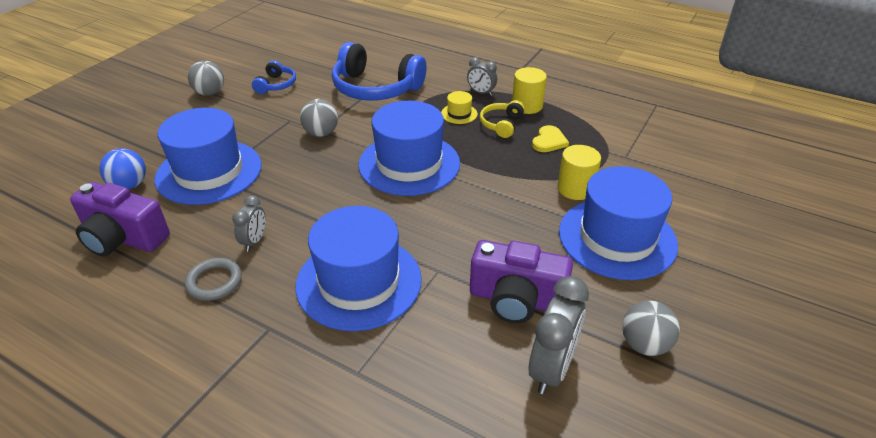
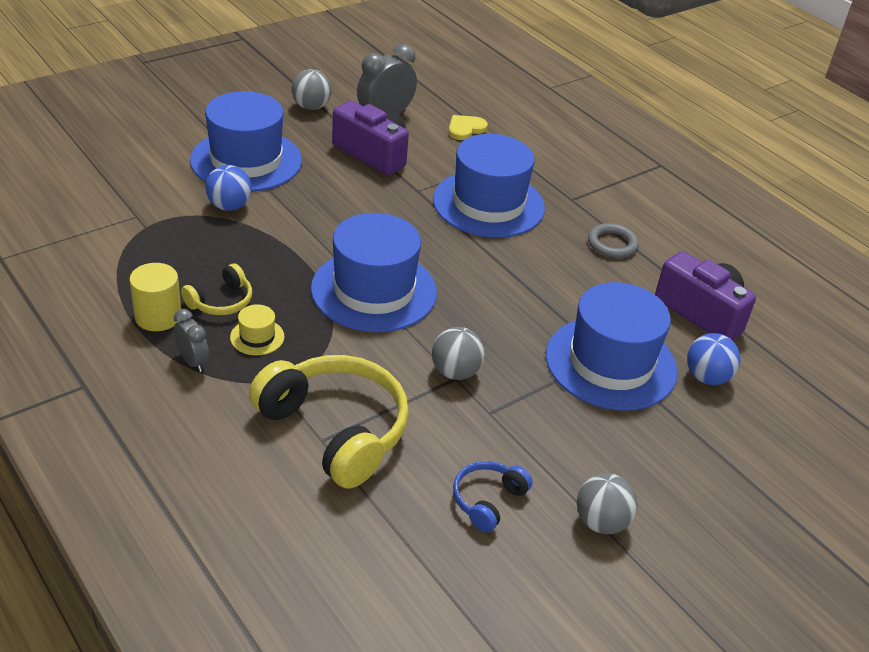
camera: 160 degrees left, 0 degrees up
(254, 241) = (570, 266): grey clock -> none
(375, 88) = (335, 430): blue headphones -> yellow headphones
(549, 141) = (192, 260): yellow heart -> yellow heart (465, 129)
(575, 188) = (229, 206): yellow cylinder -> blue ball

